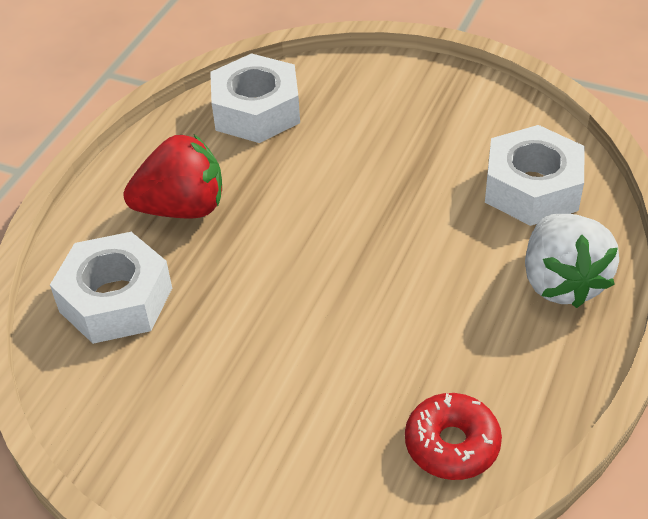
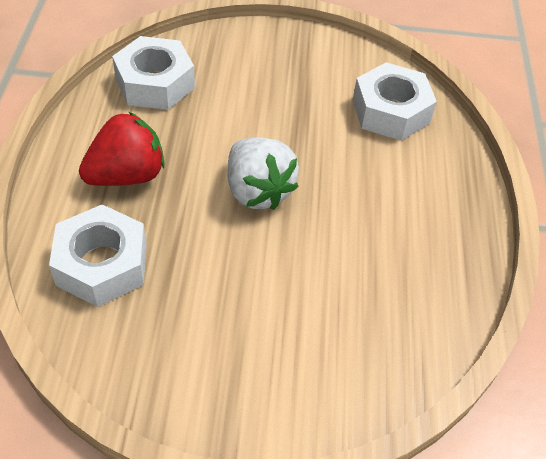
camera: 25 degrees left, 5 degrees up
(452, 444) = (416, 322): red donut -> none
(562, 282) = (440, 179): white strawberry -> white strawberry (257, 191)

